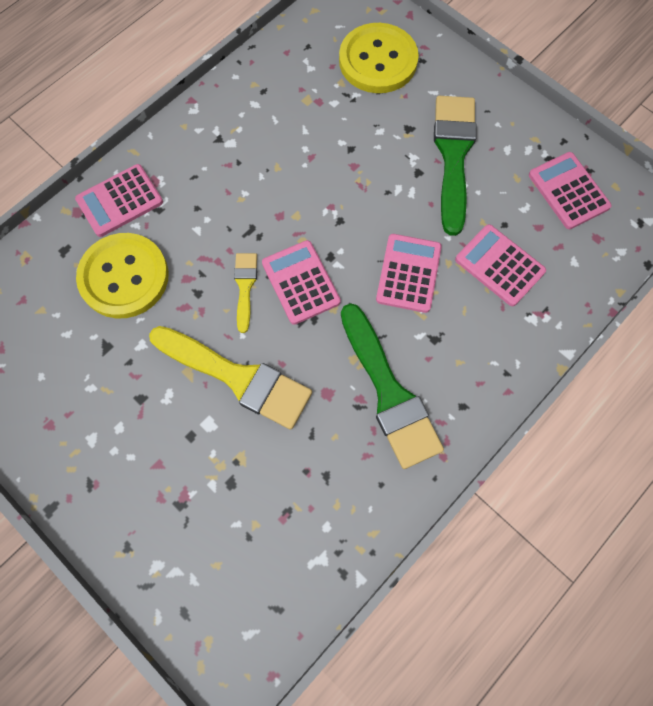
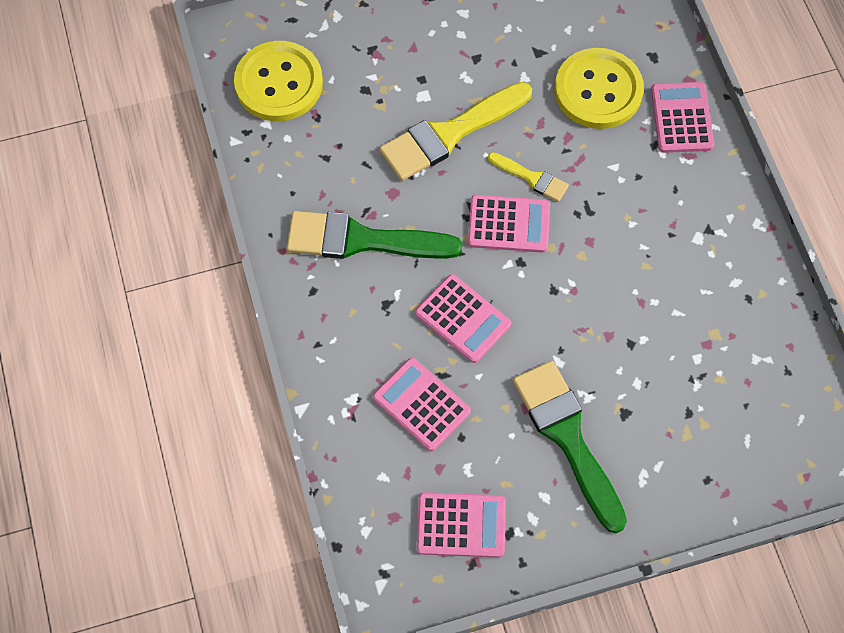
camera: 120 degrees right, 5 degrees down
(378, 61) = (730, 432): yellow button -> yellow button (279, 83)
(453, 155) = (567, 437): green brush -> green brush turned 150 degrees counterclockwise
(499, 265) = (421, 404): pink calculator -> pink calculator turned 120 degrees counterclockwise

